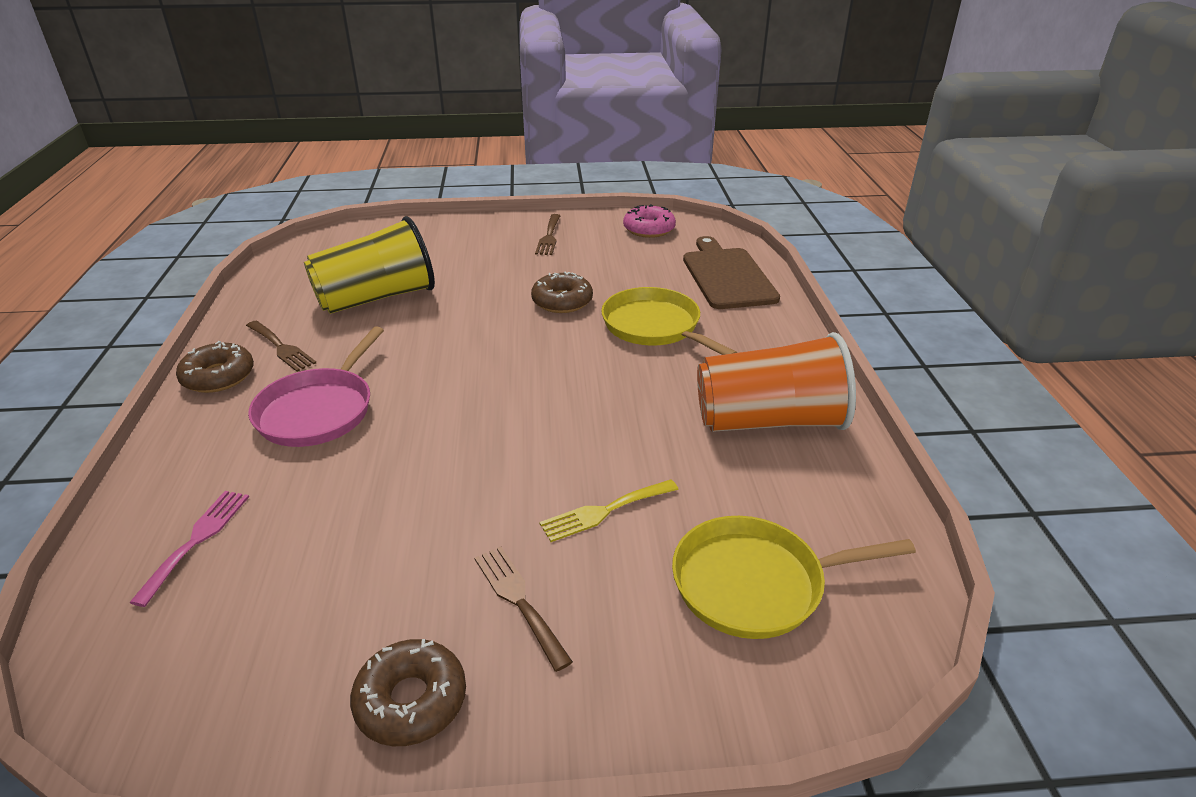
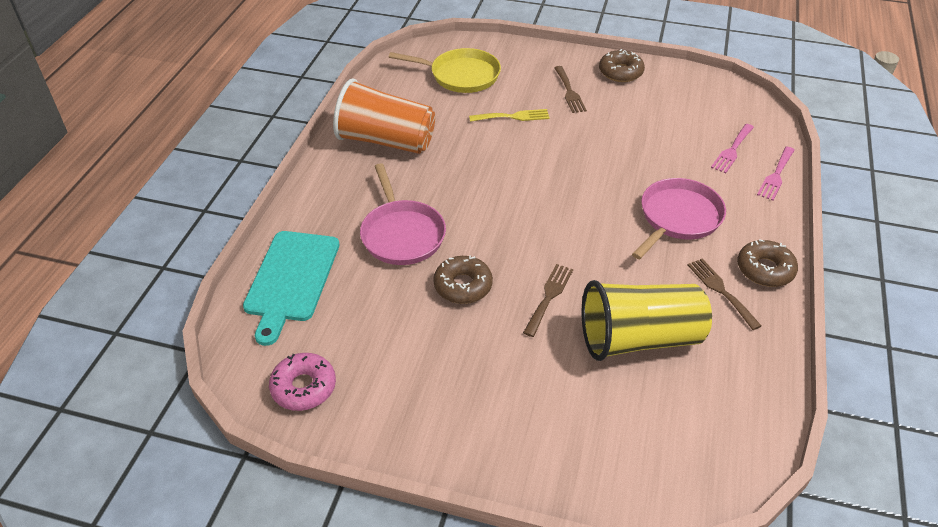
camera: 160 degrees left, 10 degrees up
(136, 508) = (776, 175): none -> pink fork
(549, 237) = (427, 405): brown fork -> brown fork (549, 296)
(654, 326) = (402, 234): yellow pan -> pink pan
(727, 276) = (291, 280): brown cutting board -> turquoise cutting board

